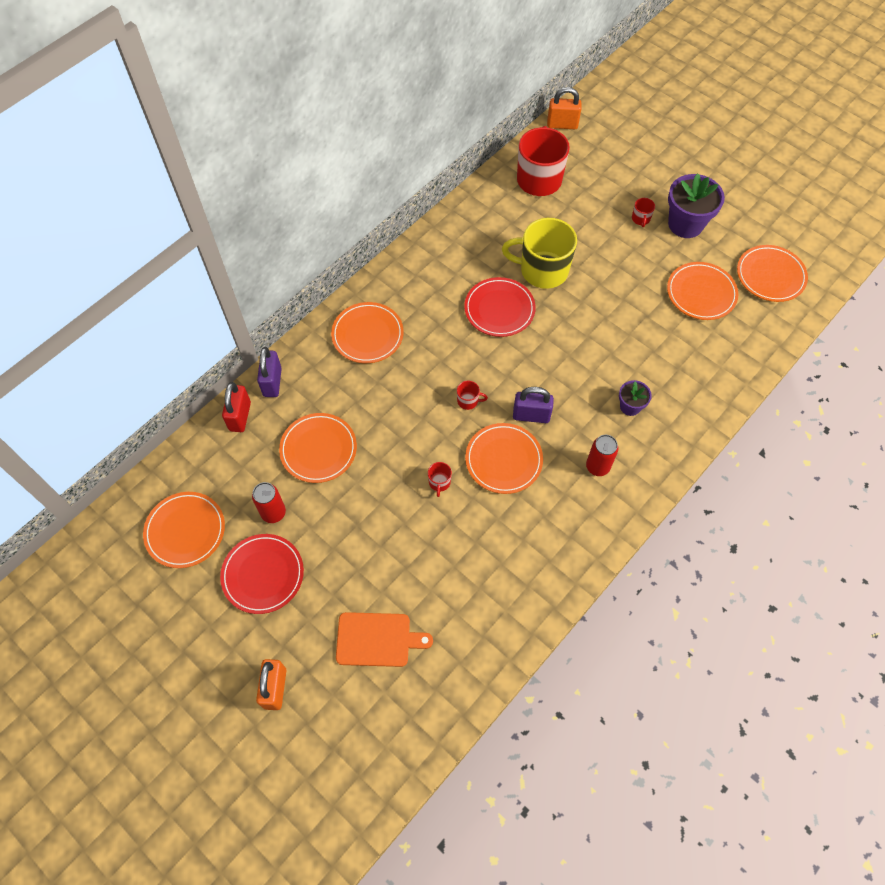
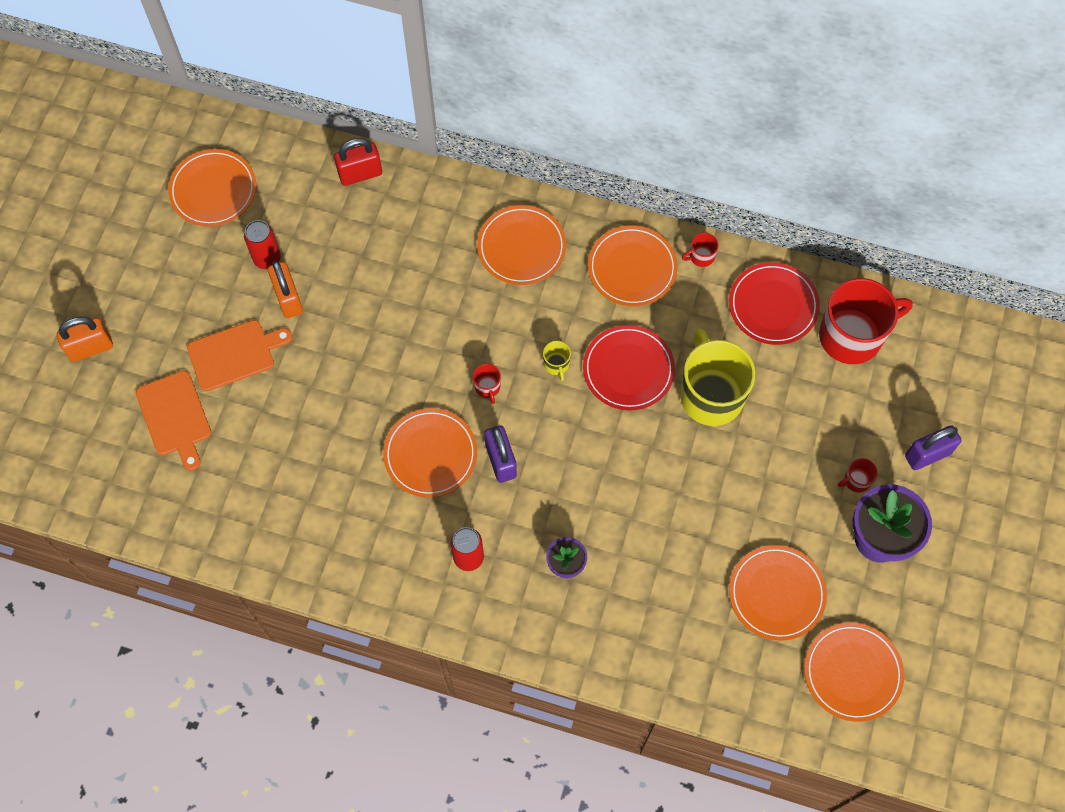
camera: 65 degrees right, 5 degrees up
(263, 574) = (198, 281): red plate -> red plate (773, 305)
(272, 382) = (415, 183): purple padlock -> purple padlock (927, 455)
(318, 449) = (357, 265): orange plate -> orange plate (632, 268)
(345, 570) = (235, 354): none -> orange cutting board
(439, 482) = (373, 400): red mug -> red mug (701, 256)
(473, 350) = (556, 364): none -> yellow mug
(562, 124) = (960, 328): orange padlock -> orange padlock (288, 298)

